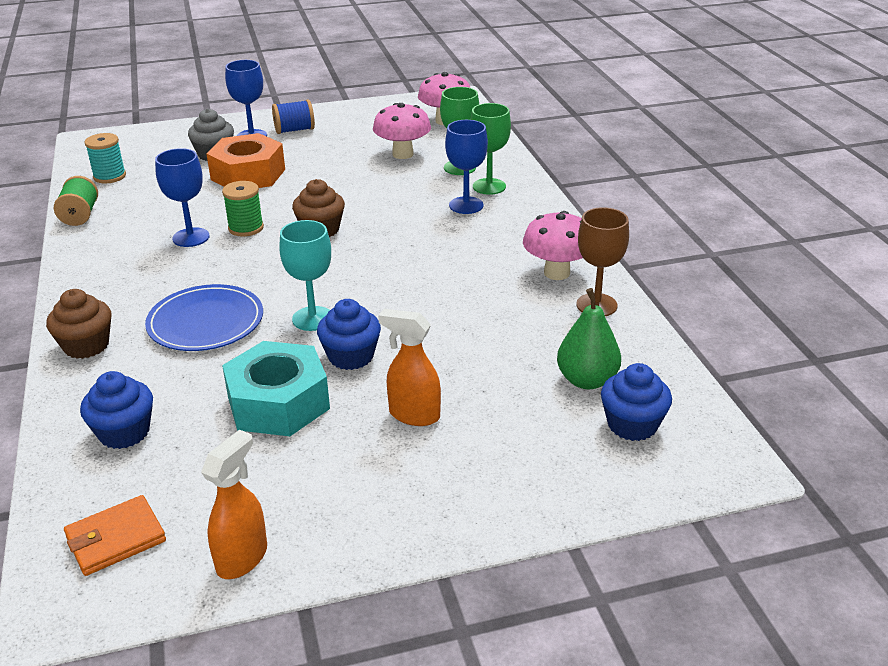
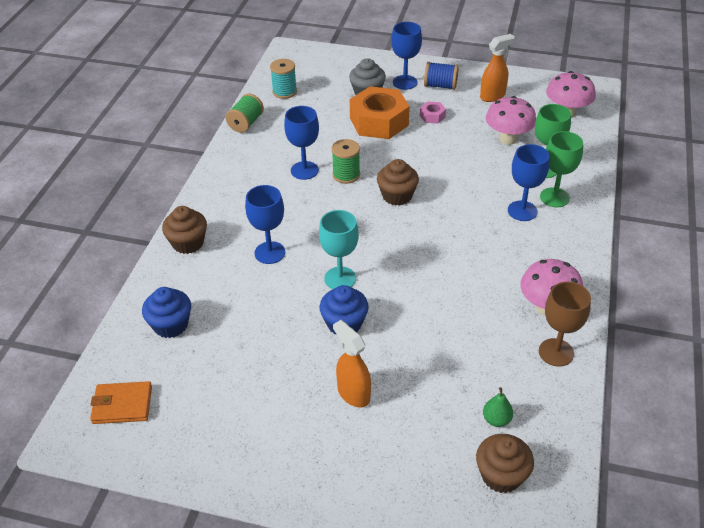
camera: 30 degrees right, 10 degrees up
(206, 322) = (270, 253): blue plate -> blue goblet
(242, 558) = (181, 455): orange spray bottle -> orange spray bottle (493, 96)
(278, 403) = (274, 343): turquoise nut -> none
(306, 156) = (432, 116): none -> pink nut
(587, 380) = (496, 419): green pear -> green pear, size x0.58
(632, 425) = (501, 475): blue cupcake -> brown cupcake

